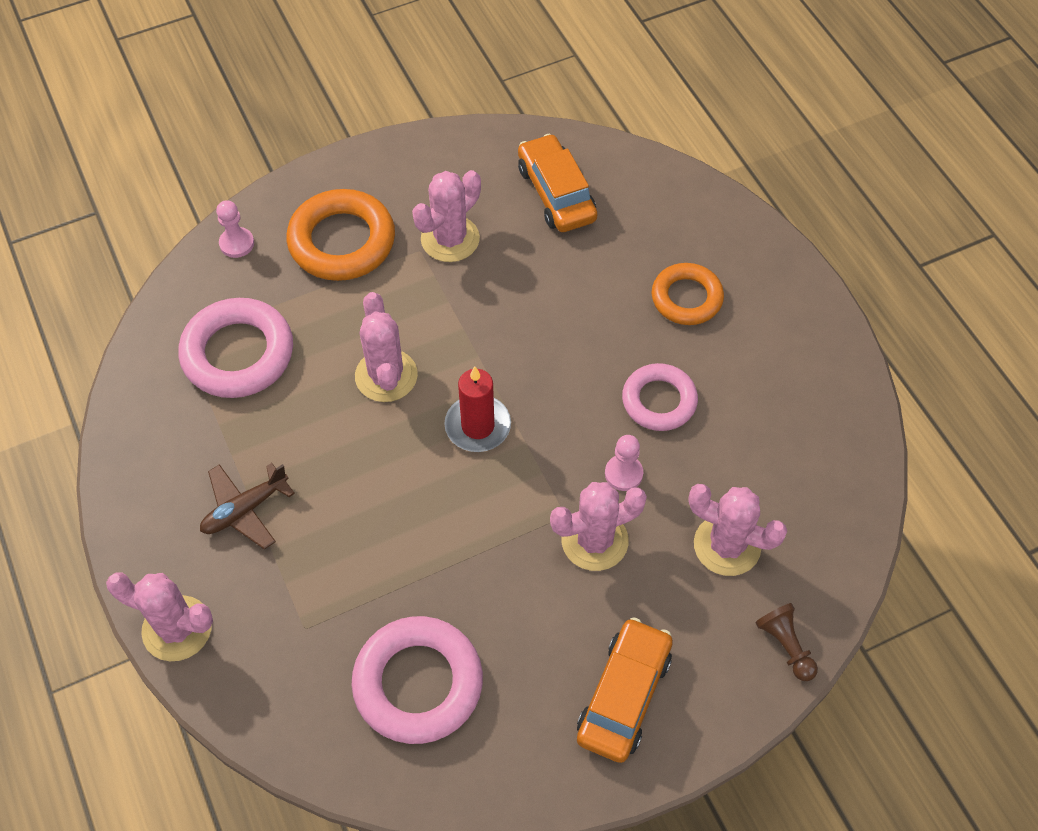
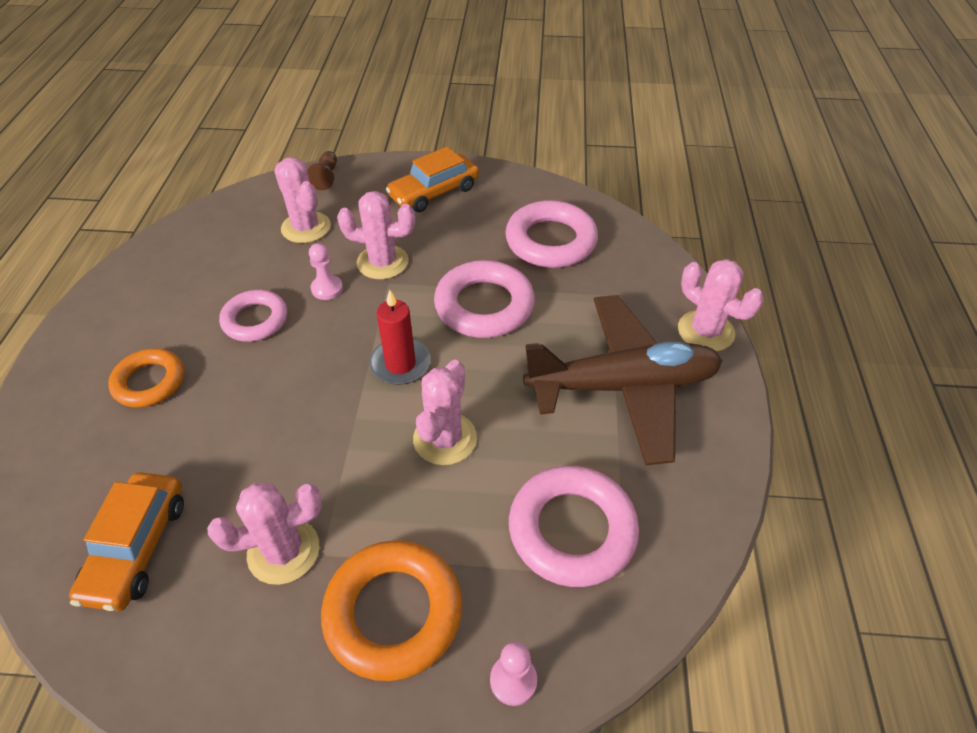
camera: 150 degrees left, 10 degrees down
(245, 510) = (623, 386): brown plane -> brown plane, size x2.17
(440, 538) = (484, 306): none -> pink ring

